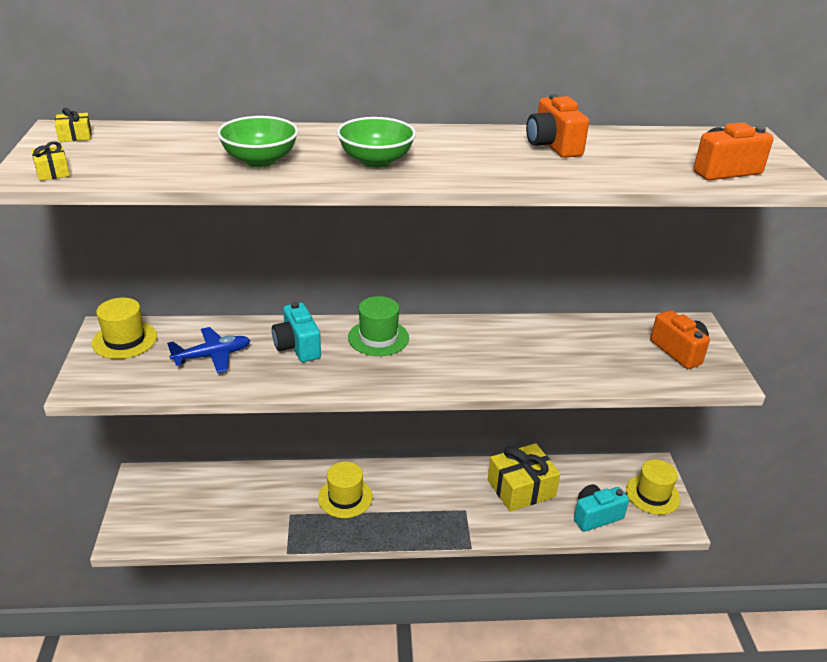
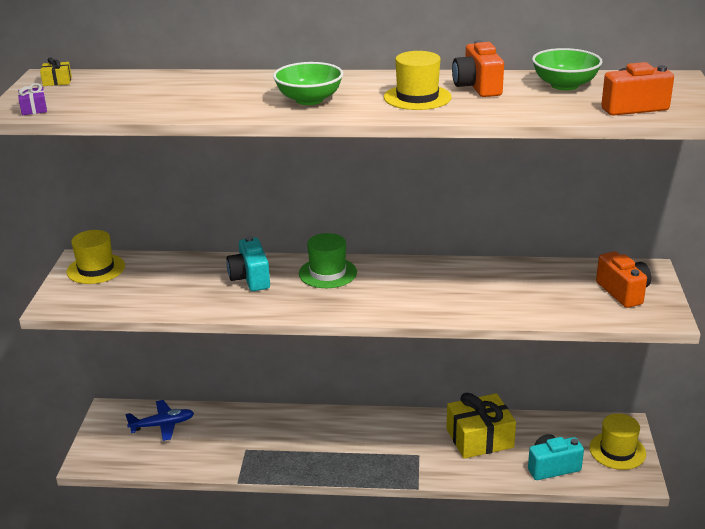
camera: 10 degrees right, 5 degrees down
(52, 172) = (34, 109): yellow gift -> purple gift
(213, 356) = (172, 284): blue plane -> blue plane (162, 425)
(260, 160) = (208, 99): green bowl -> green bowl (564, 85)
(345, 497) = (301, 437): yellow hat -> yellow hat (417, 97)

